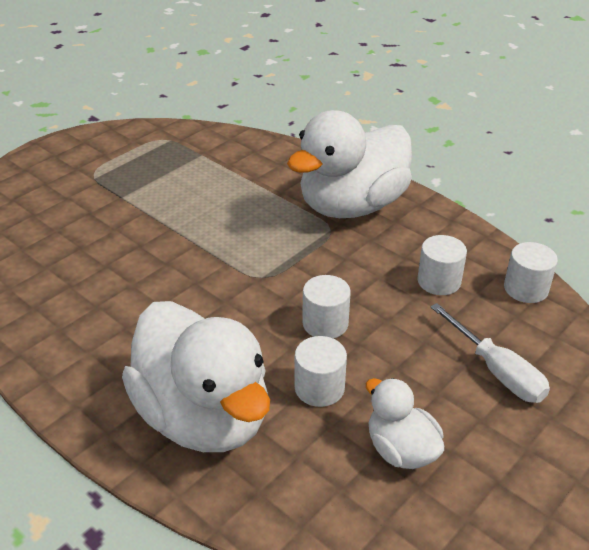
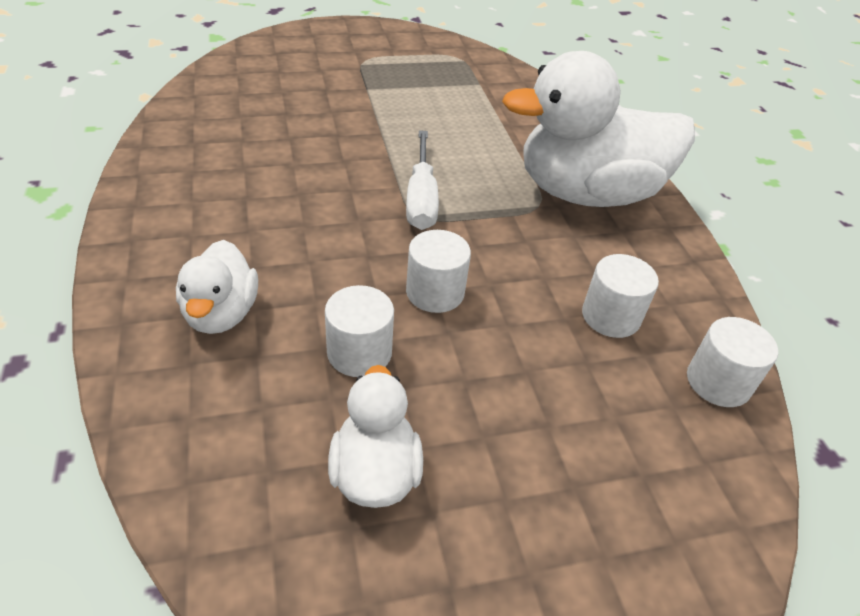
camera: 30 degrees right, 5 degrees up
(204, 416) = (221, 313): white duck -> white duck, size x0.49
(496, 370) = (583, 454): white screwdriver -> white screwdriver (421, 198)

